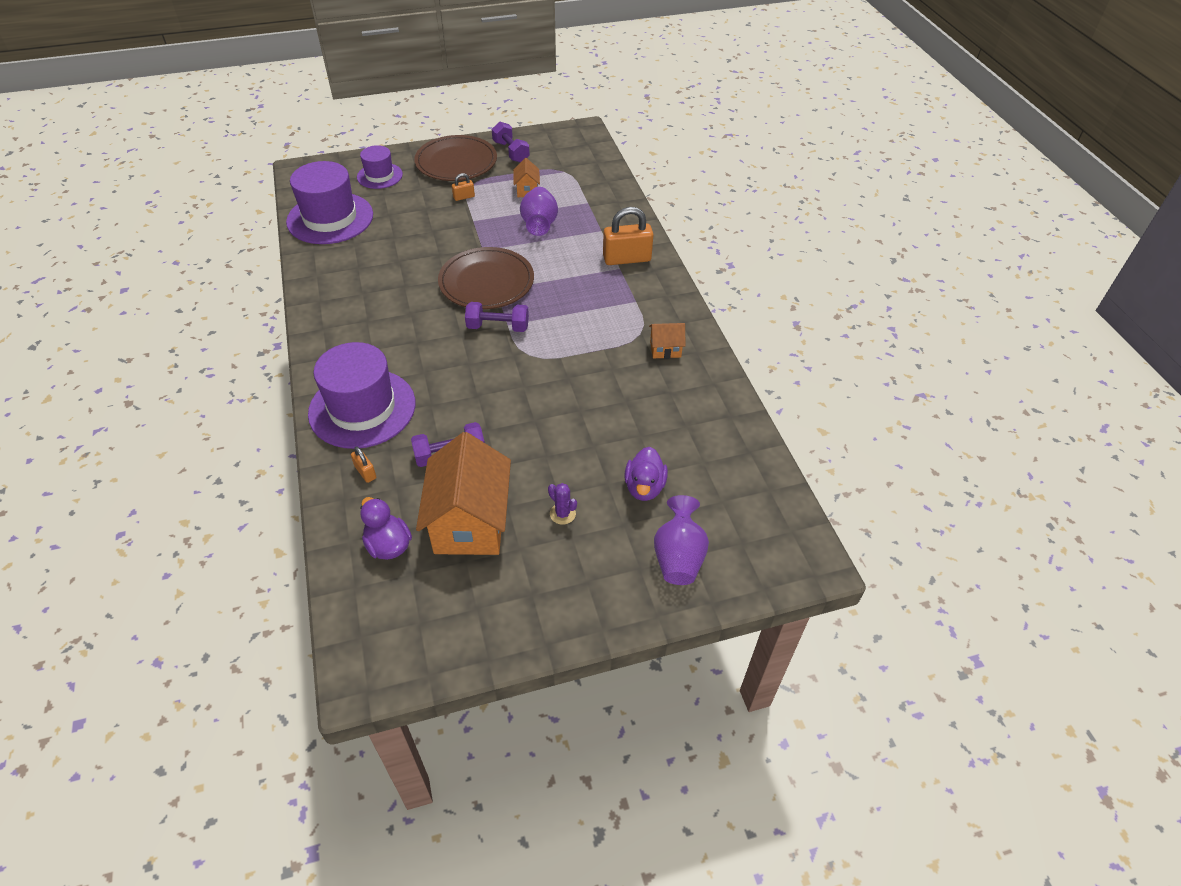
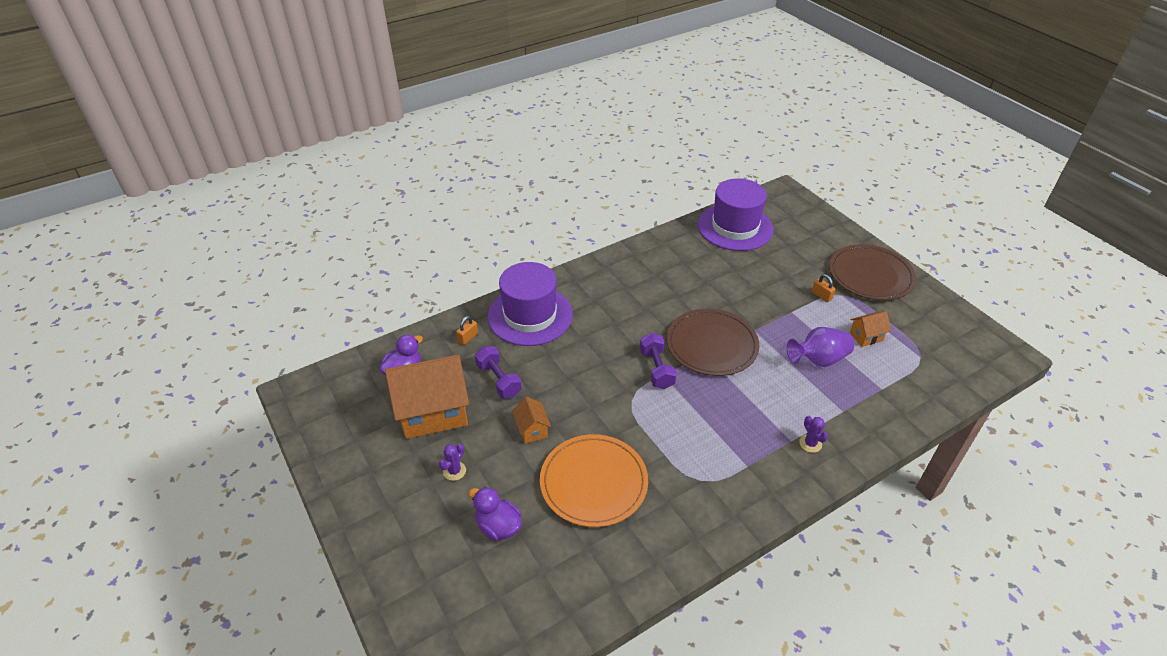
camera: 75 degrees right, 5 degrees down
(379, 176) = (811, 235): purple hat -> none
(511, 152) = (919, 308): purple dumbbell -> none
(617, 405) = (593, 482): none -> orange plate
(627, 259) = (810, 443): orange padlock -> purple cactus
(644, 487) = (498, 526): purple duck -> purple duck turned 45 degrees clockwise
(665, 349) = (687, 507): orange house -> orange house (532, 430)
(678, 557) = (423, 571): purple vase -> none

